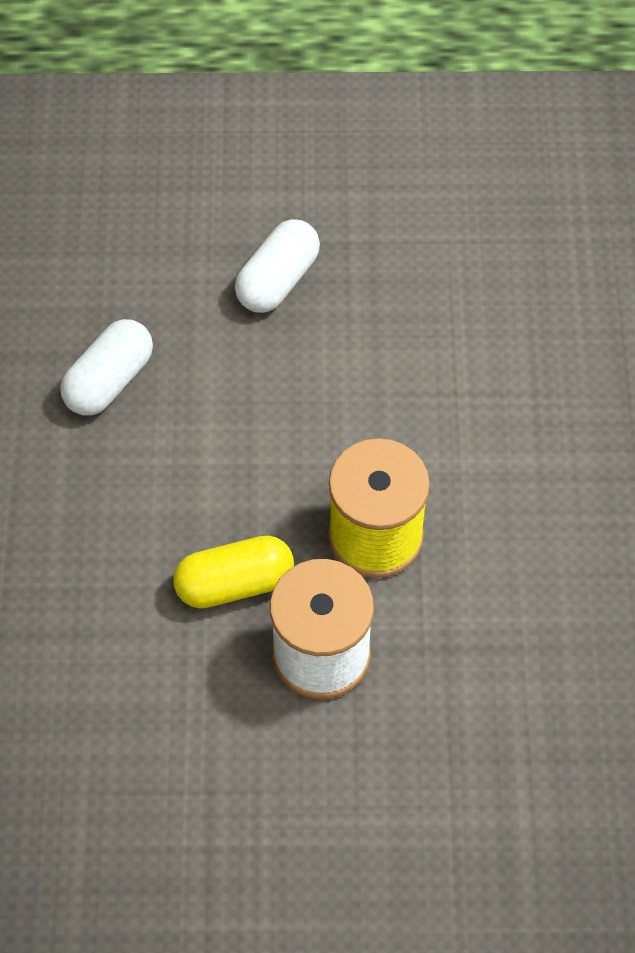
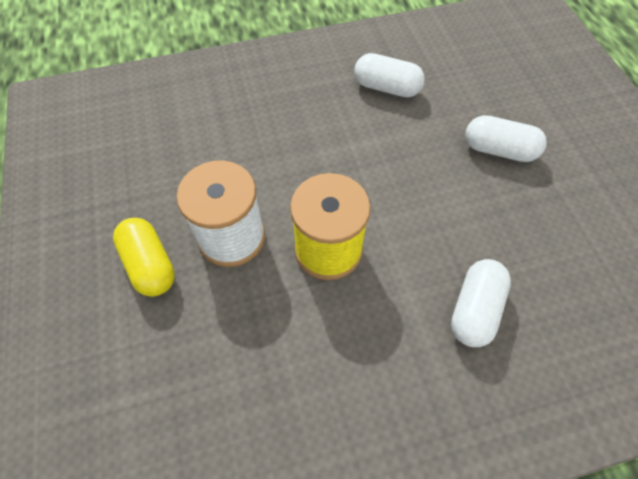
camera: 75 degrees right, 0 degrees up
(235, 583) = (271, 179): yellow capsule -> yellow capsule (150, 265)
(501, 397) = (474, 309): none -> white capsule

